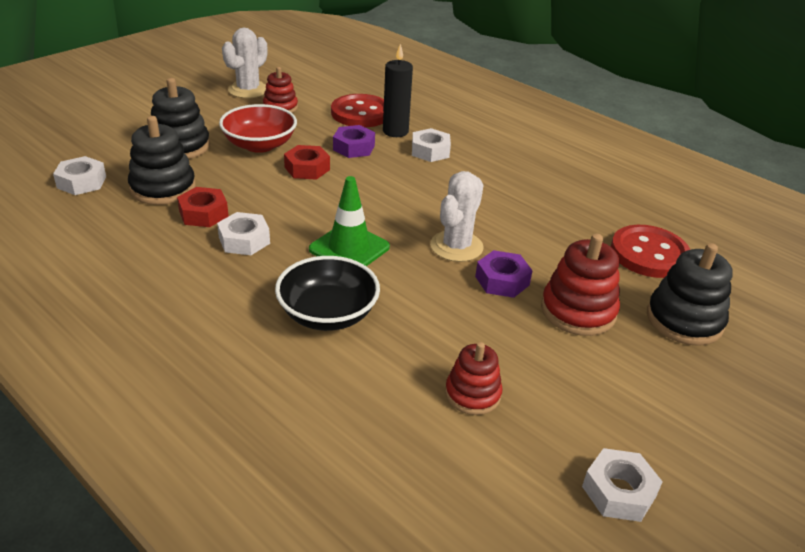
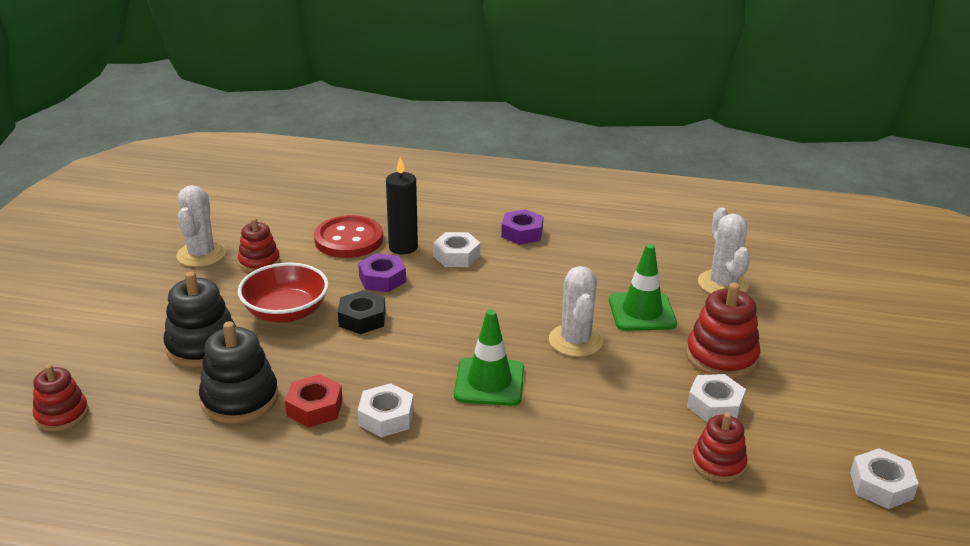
camera: 30 degrees left, 5 degrees down
(50, 155) = (62, 415): none -> red stacking toy
(82, 182) = (140, 430): white nut -> white nut (714, 405)
(307, 168) = (362, 319): red nut -> black nut
(328, 314) = (538, 452): black bowl -> none
(502, 280) = (642, 356): purple nut -> purple nut (522, 233)
(542, 247) = (642, 312): none -> green traffic cone
(649, 254) = (722, 284): red button -> white cactus
(684, 320) = (797, 330): black stacking toy -> none

